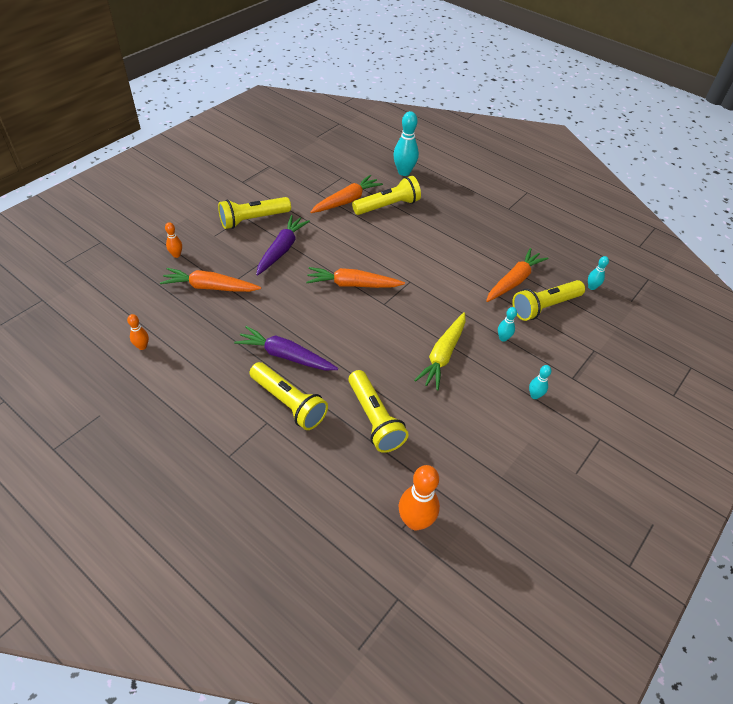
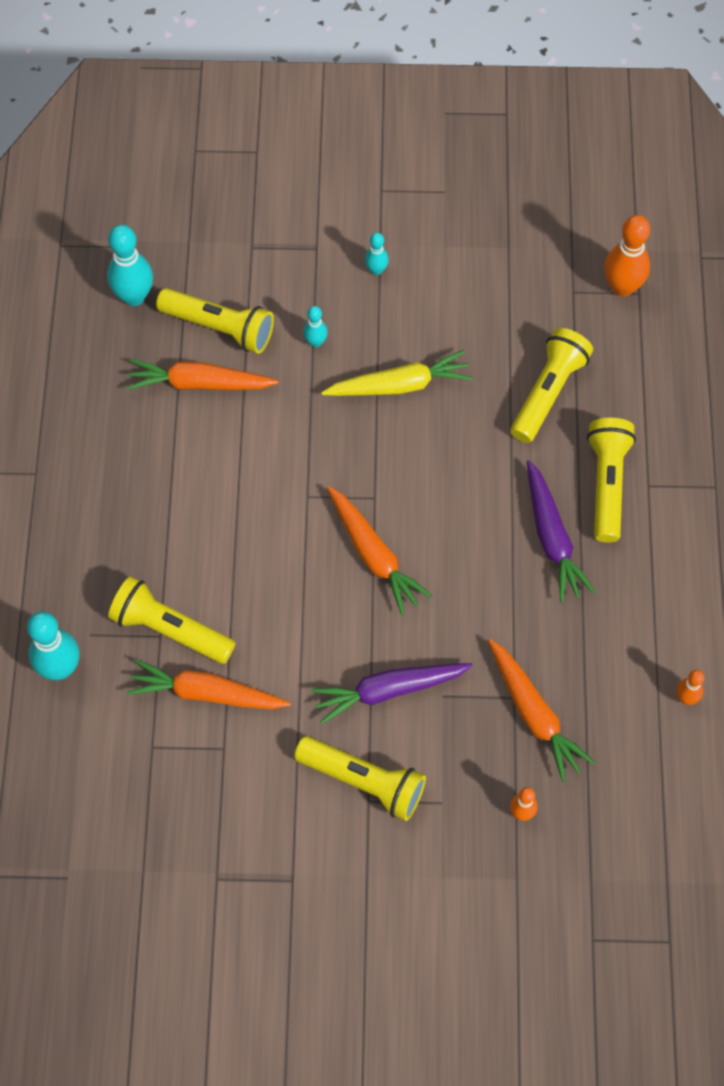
camera: 125 degrees left, 15 degrees up
(592, 287) = (134, 296): turquoise bowling pin -> turquoise bowling pin, size x1.88

